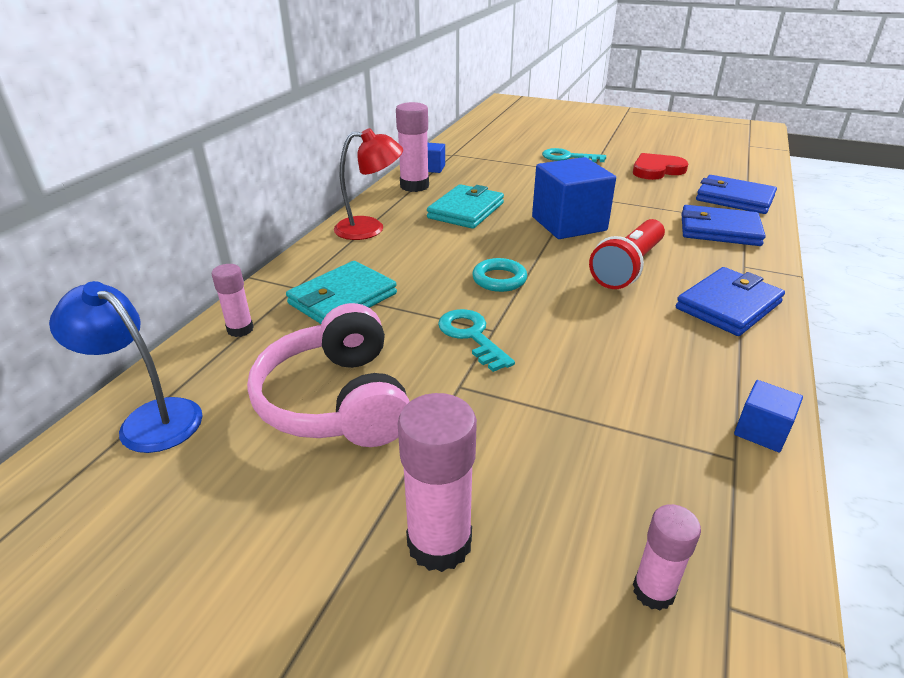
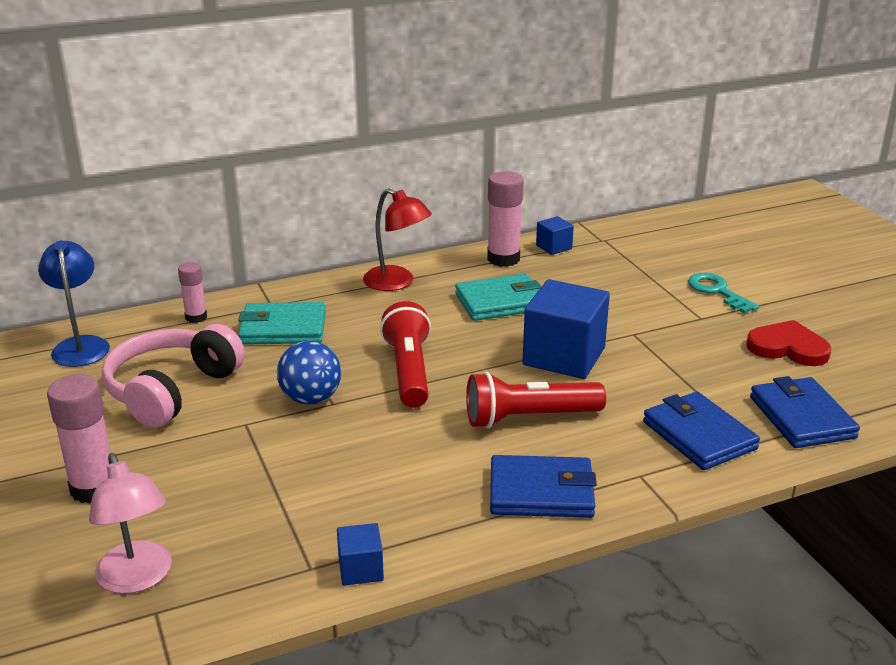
camera: 45 degrees right, 5 degrees down
(471, 336) = (311, 399): turquoise key -> blue ball
(499, 279) = (409, 371): turquoise ring -> red flashlight
(653, 591) = (138, 578): pink glue stick -> pink lamp

